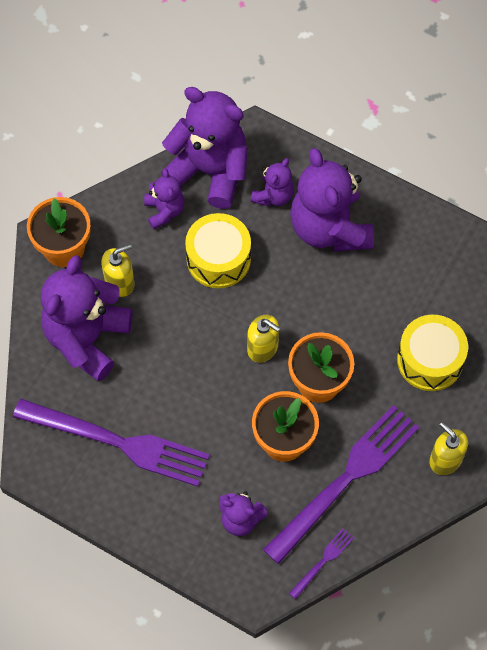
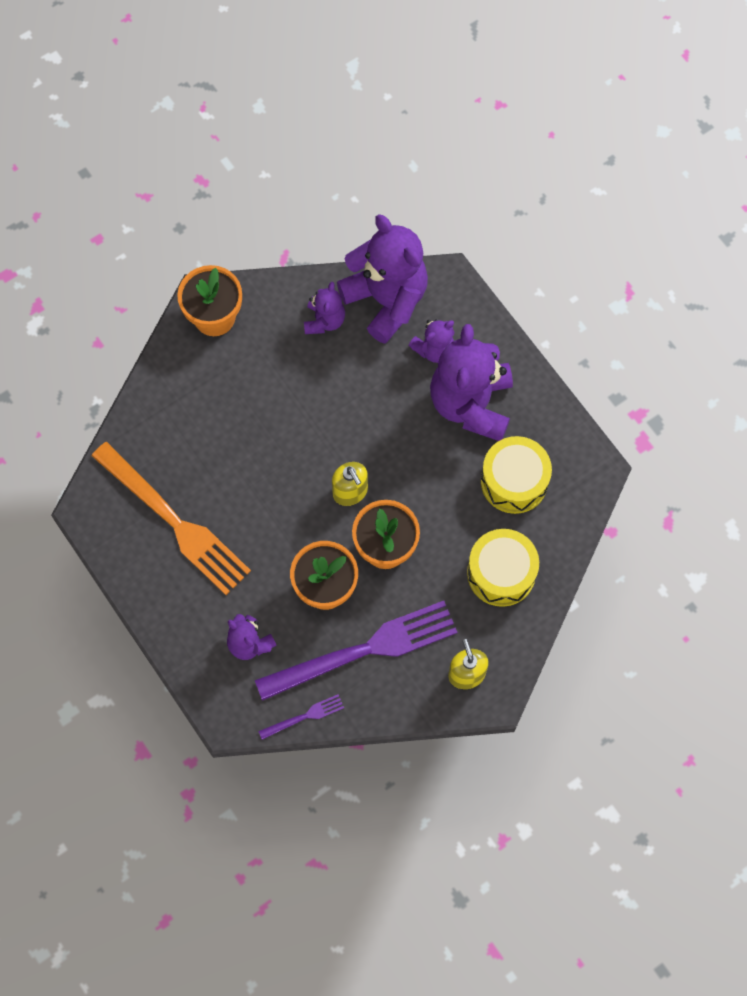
camera: 25 degrees right, 5 degrees up
(87, 338) = (194, 411): purple teddy bear -> none
(118, 442) = (174, 522): purple fork -> orange fork
(120, 282) = (249, 371): yellow soap dispenser -> none
(218, 259) = (351, 388): yellow drum -> yellow drum (514, 481)

